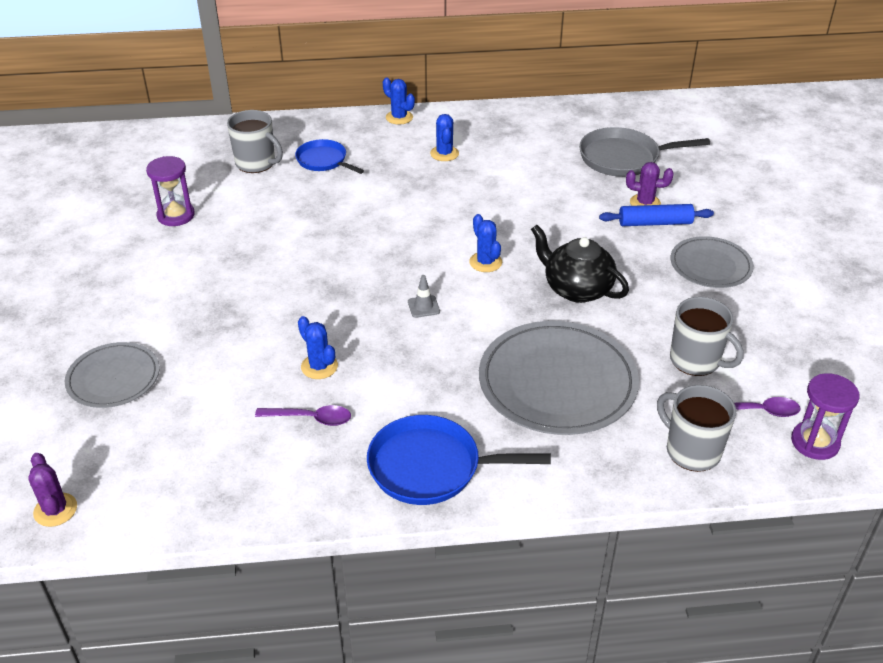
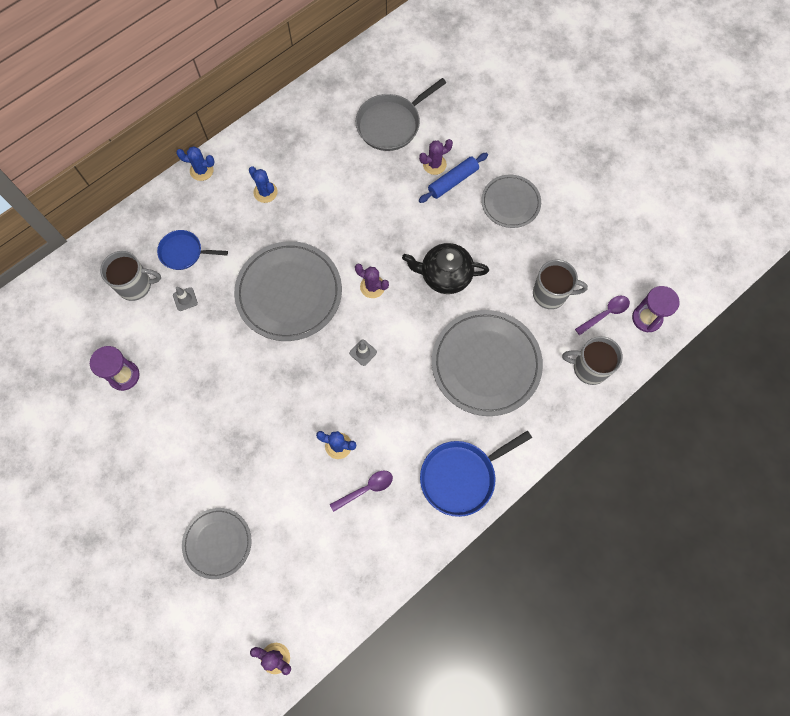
camera: 35 degrees left, 30 degrees up
(289, 190) = (185, 299): none -> grey traffic cone
(393, 229) = (289, 293): none -> grey plate
(485, 262) = (372, 287): blue cactus -> purple cactus

